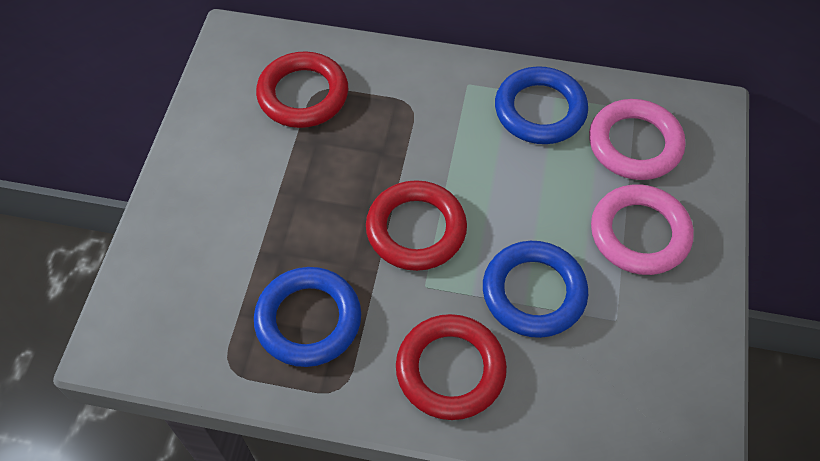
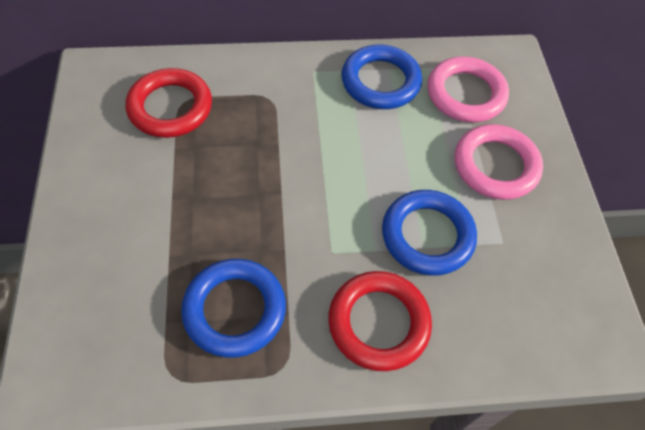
camera: 20 degrees left, 0 degrees up
(416, 229) = (308, 204): red ring -> none

